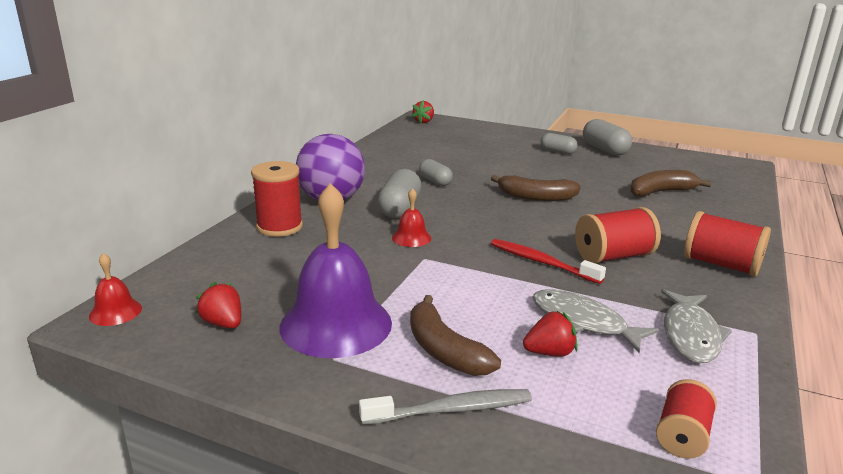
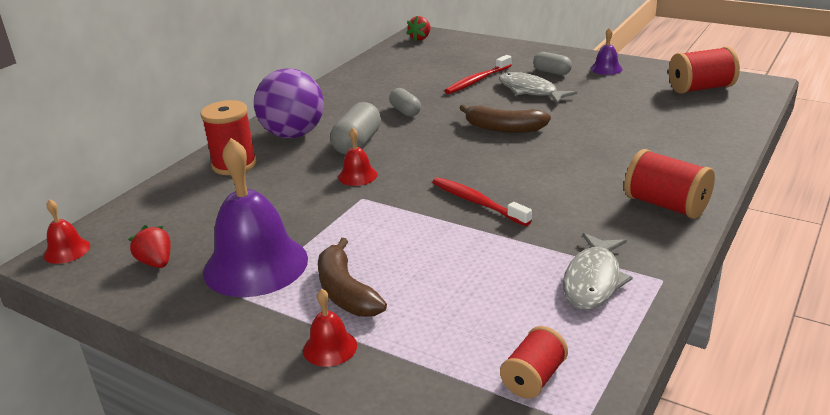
camera: 10 degrees right, 5 degrees up
(450, 410) = (330, 347): grey toothbrush -> red bell
(492, 157) = (478, 80): none -> red toothbrush
(549, 352) = (444, 296): red strawberry -> none
(583, 322) = (491, 266): grey fish -> grey fish (530, 91)
(605, 150) = (606, 68): grey capsule -> purple bell
(613, 256) = (554, 196): red spool -> red spool (700, 88)
(661, 192) = (644, 120): brown banana -> none

